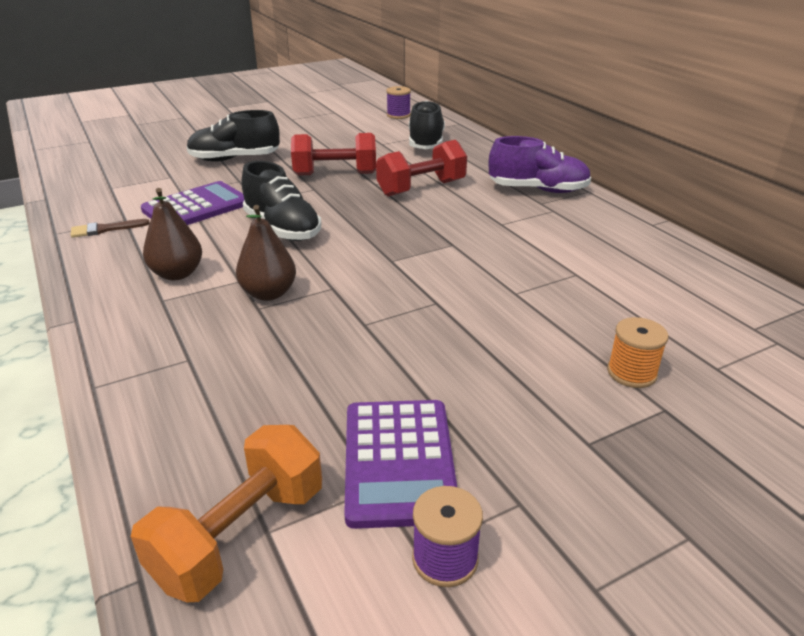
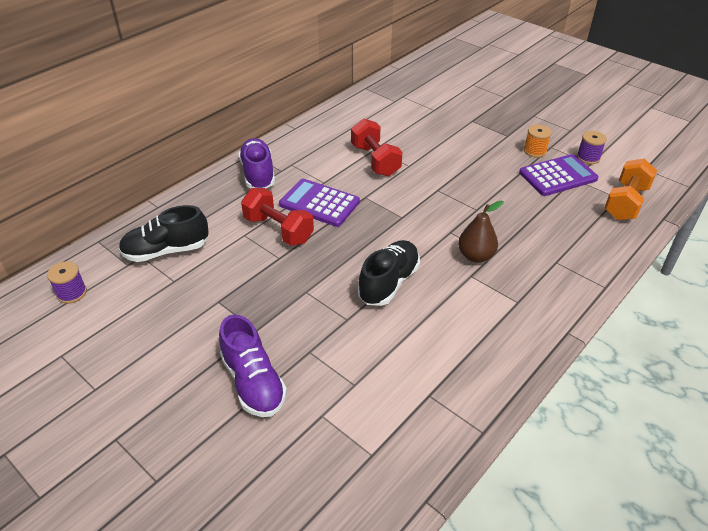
camera: 110 degrees left, 10 degrees up
(105, 229) = (455, 397): brown brush -> none
(177, 274) = (485, 310): brown pear -> none
(196, 207) = (380, 355): purple calculator -> purple calculator (319, 203)
(234, 159) = (253, 382): black shoe -> purple shoe
(240, 535) = (625, 203): orange dumbbell -> orange dumbbell turned 75 degrees counterclockwise
(335, 174) = (267, 289): red dumbbell -> red dumbbell (375, 160)
(631, 373) = (454, 128): orange spool -> orange spool (535, 151)

